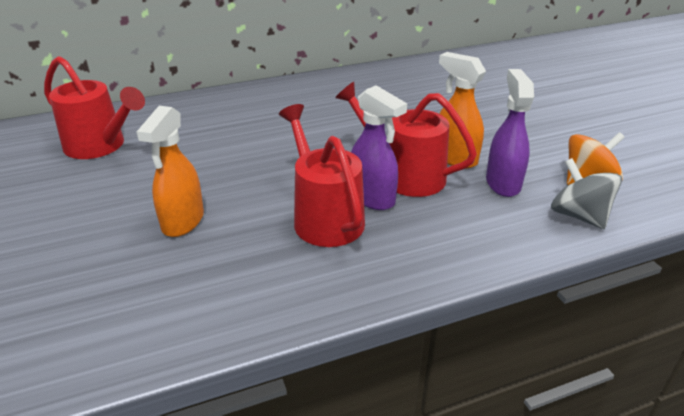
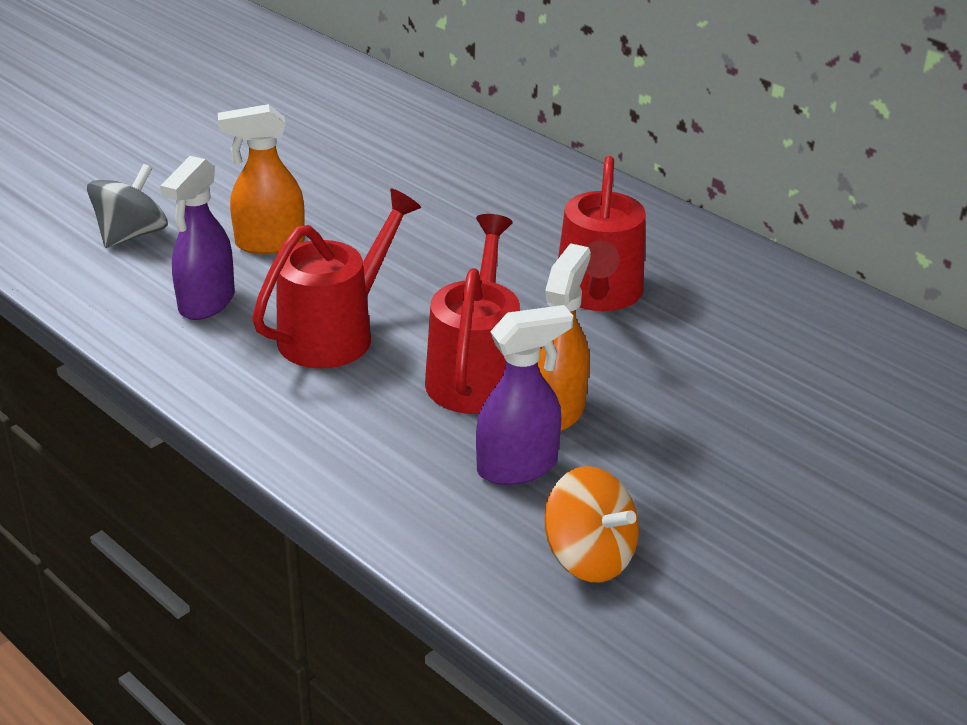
camera: 65 degrees right, 0 degrees up
(100, 146) = (380, 142): red watering can -> red watering can (598, 294)
(372, 198) = (400, 359): purple spray bottle -> purple spray bottle (206, 303)
(578, 216) = (477, 552): grey spinning top -> grey spinning top (131, 235)

